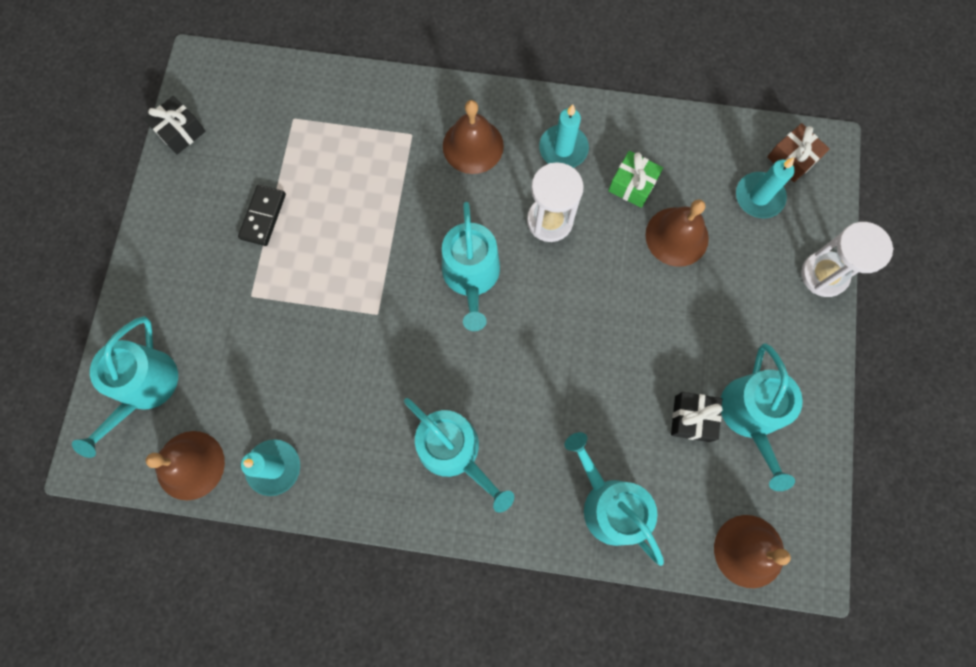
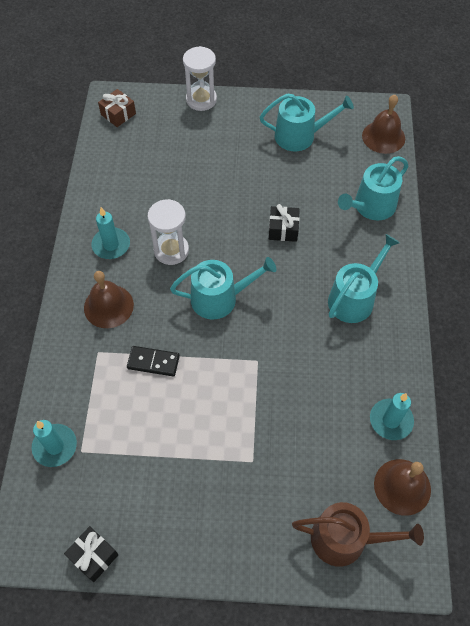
camera: 95 degrees left, 15 degrees down
(144, 388) = (346, 539): turquoise watering can -> brown watering can
(263, 216) = (178, 463): black domino -> black domino (153, 362)
(632, 185) = (140, 201): green gift -> none
(677, 236) = (179, 175): brown bell -> none
(692, 418) = (307, 165): black gift -> black gift (283, 229)
(759, 197) = (147, 131): turquoise candle -> turquoise candle (55, 446)

